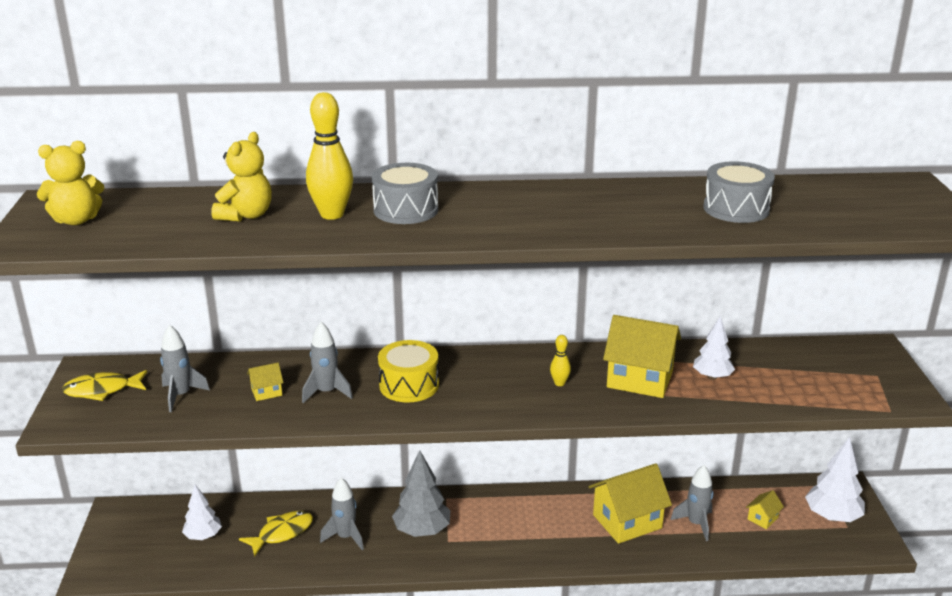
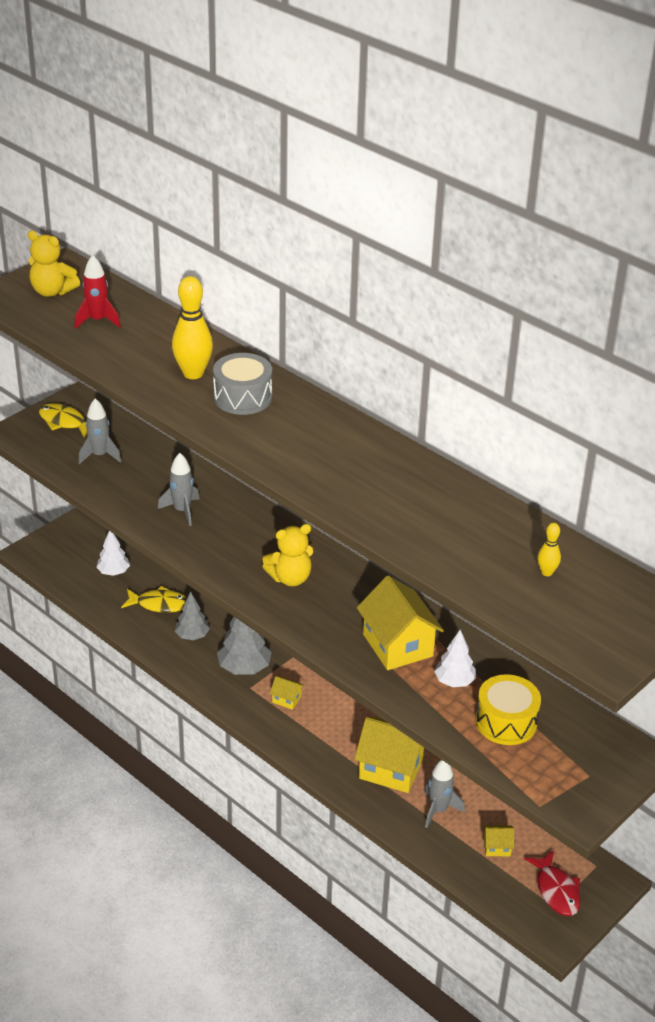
camera: 45 degrees right, 10 degrees up
(167, 220) = (97, 320): none -> red rocket
(246, 215) = (144, 343): yellow teddy bear -> yellow teddy bear (290, 578)
(266, 392) = (149, 486): yellow house -> yellow house (286, 699)
(345, 537) = (192, 636): grey rocket -> grey tree
(409, 385) = (238, 540): yellow drum -> yellow drum (506, 722)
(559, 383) = (336, 608): yellow bowling pin -> yellow bowling pin (546, 572)
(736, 209) = (466, 539): grey drum -> none
(832, 517) = (556, 890): white tree -> red fish

